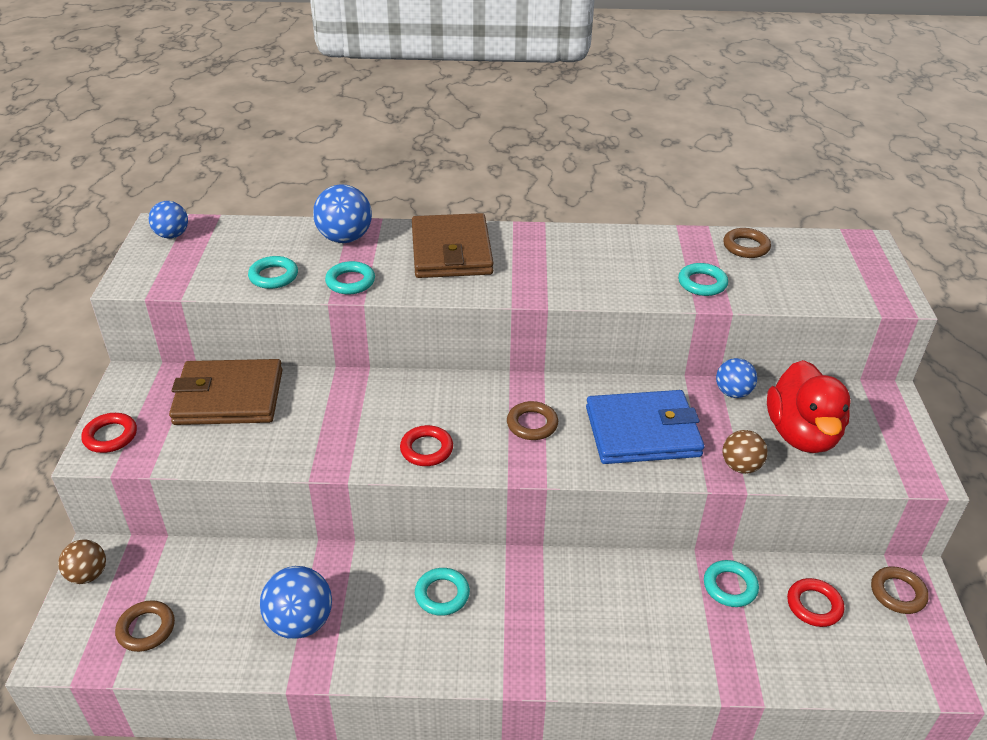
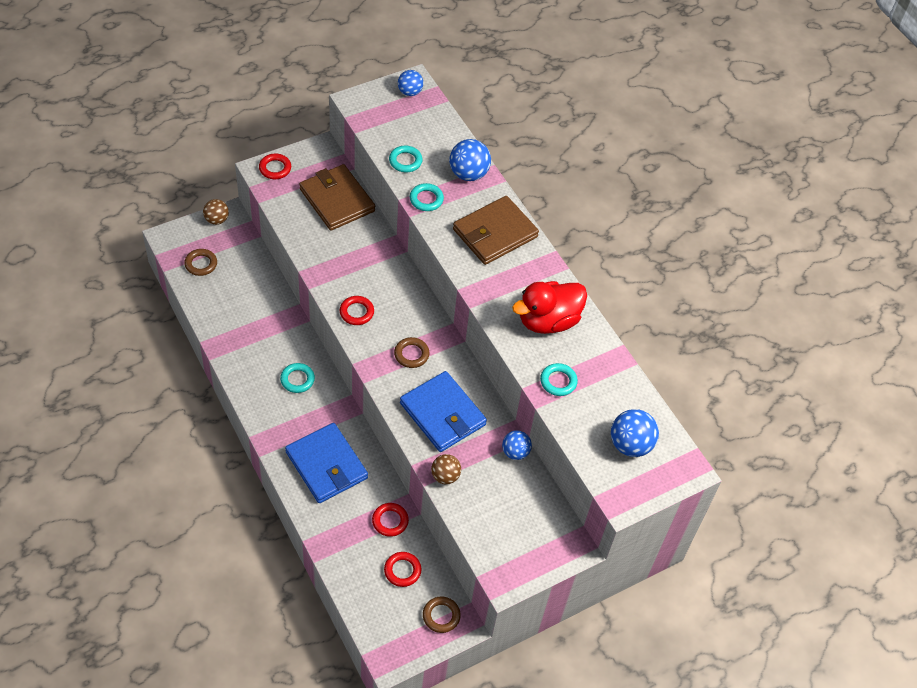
camera: 55 degrees right, 15 degrees up
(300, 622) = (242, 325): blue ball -> blue ball (630, 445)
(605, 620) = (326, 465): none -> blue wallet
(730, 586) = (390, 521): turquoise ring -> red ring
(746, 247) = (624, 394): brown ring -> none
(801, 434) = (498, 502): red duck -> red duck (548, 321)

